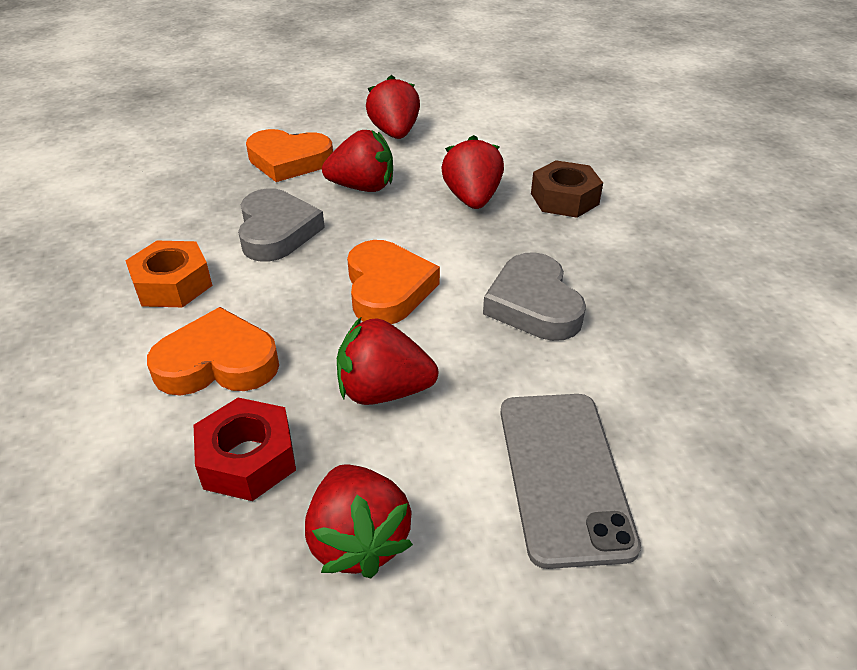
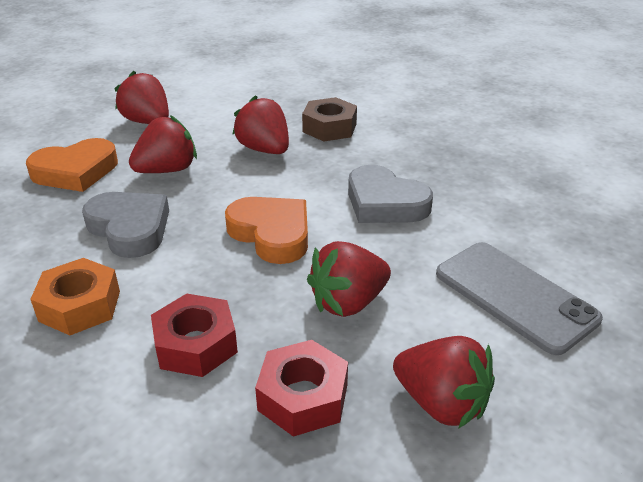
camera: 35 degrees left, 5 degrees down
(217, 363) = (196, 345): orange heart -> red nut

